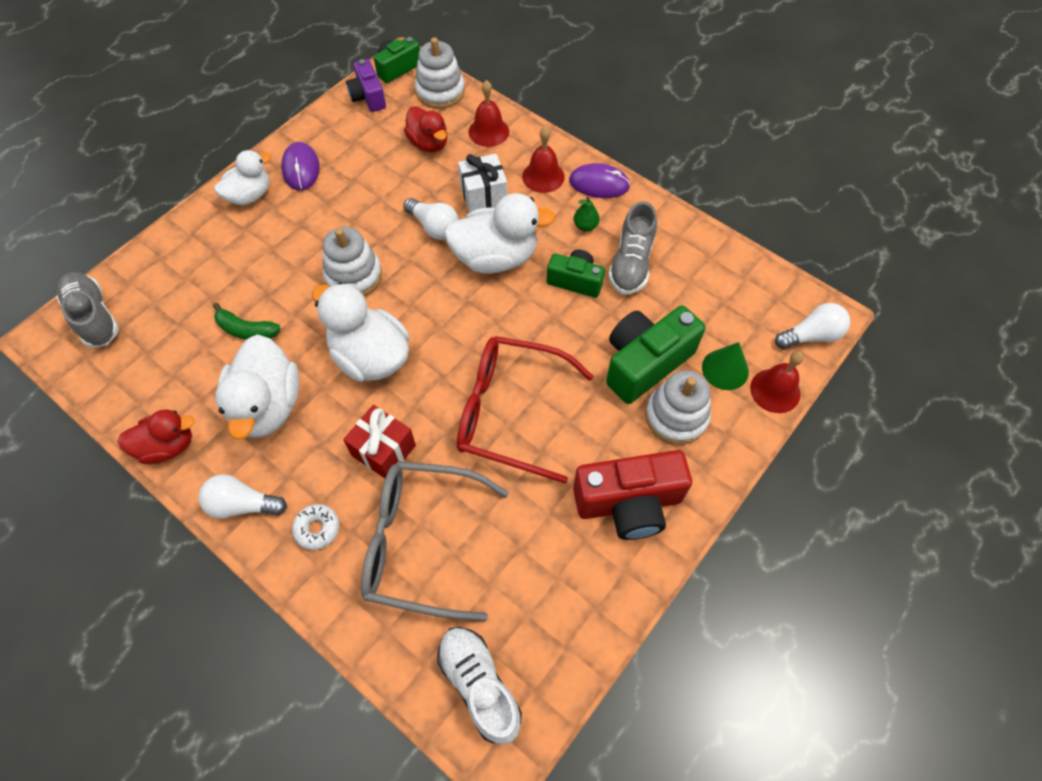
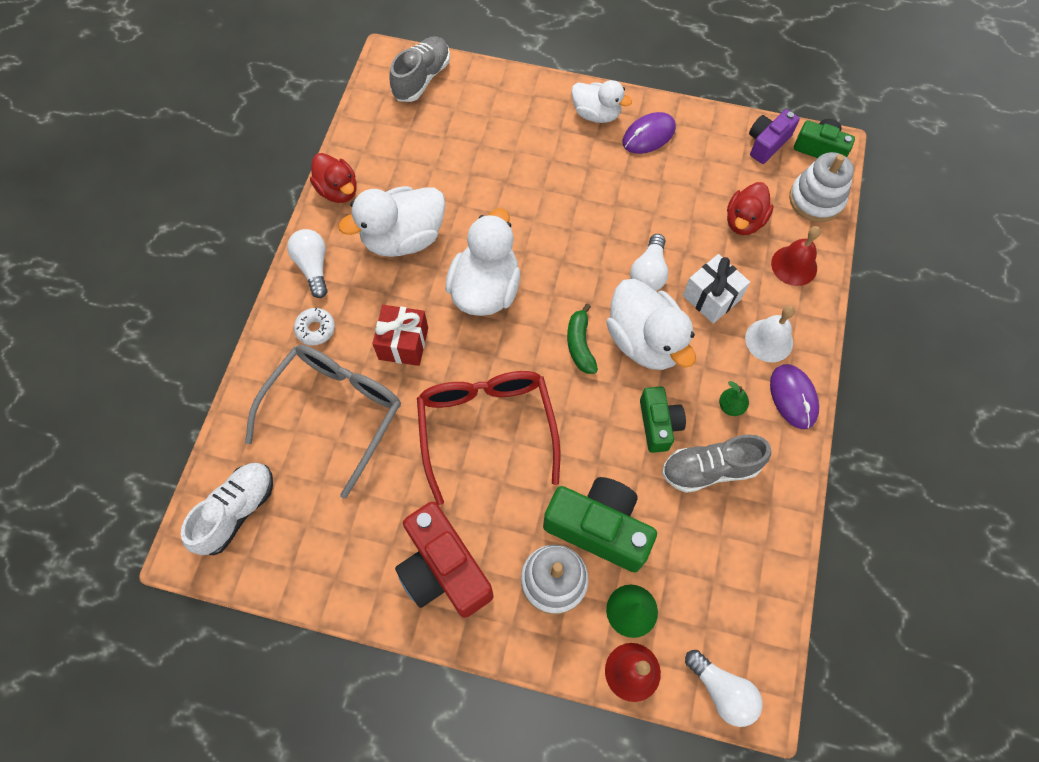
camera: 65 degrees right, 5 degrees up
(246, 330) = (463, 185): green banana -> green banana (580, 344)
(353, 275) = (559, 235): white stacking toy -> none
(421, 543) = (335, 411): grey glasses -> grey glasses turned 45 degrees clockwise
(543, 176) = (769, 340): red bell -> white bell

